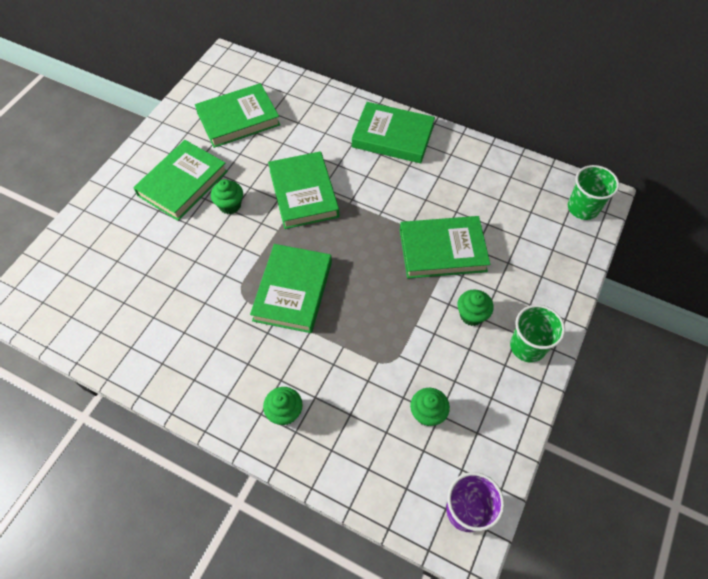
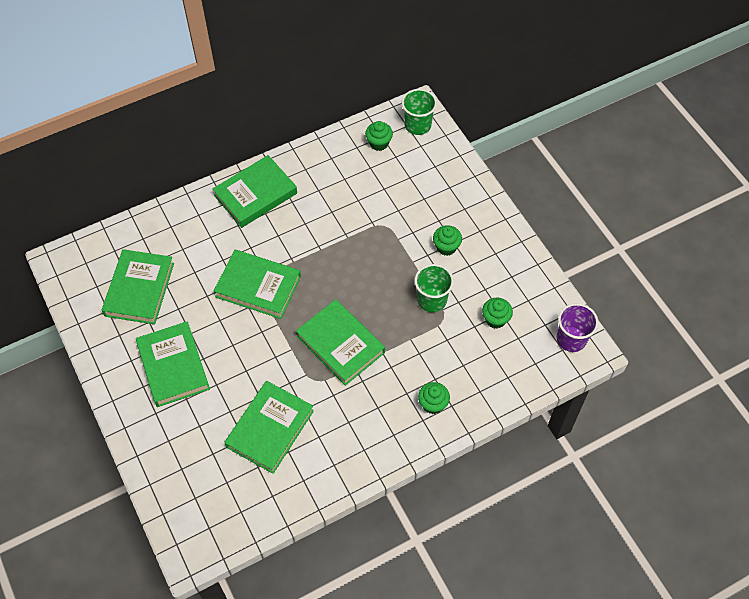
camera: 55 degrees left, 0 degrees up
(230, 205) = (226, 344): green cupcake -> green cupcake (379, 143)
(442, 250) = (383, 230): green book -> green book (270, 429)
(527, 346) = (492, 232): green cup -> green cup (432, 300)

